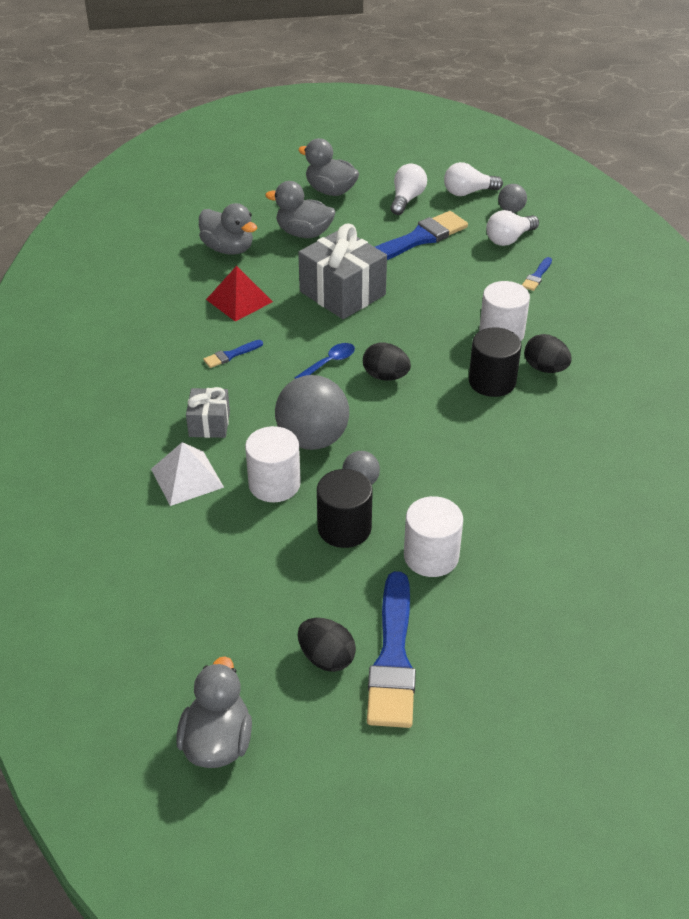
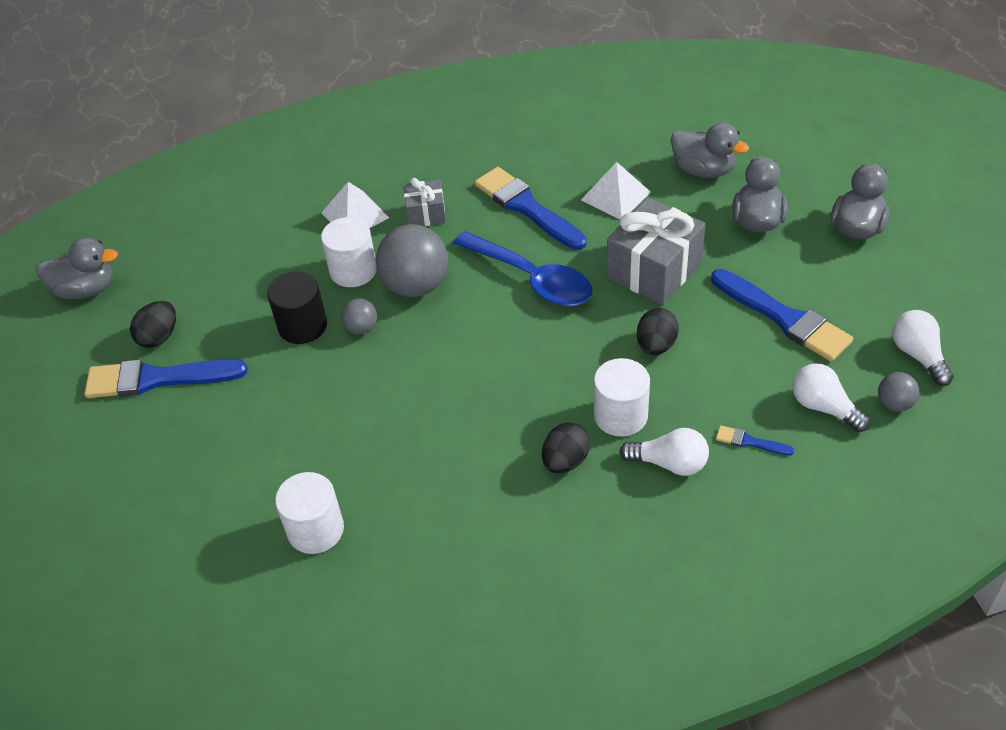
camera: 85 degrees right, 5 degrees up
(228, 249) = (703, 170): grey duck -> grey duck turned 90 degrees counterclockwise
(231, 355) = (526, 207): blue brush -> blue brush, size x2.25
(239, 300) = (616, 196): red pyramid -> white pyramid
(329, 363) = (531, 279): blue spoon -> blue spoon, size x2.13
(385, 376) = (520, 325): black egg -> black egg (656, 345)
(406, 199) = (871, 297): white light bulb -> white light bulb (669, 463)
(431, 556) = (271, 391): white cylinder -> white cylinder (315, 530)
(492, 381) = (531, 414): black cylinder -> none

